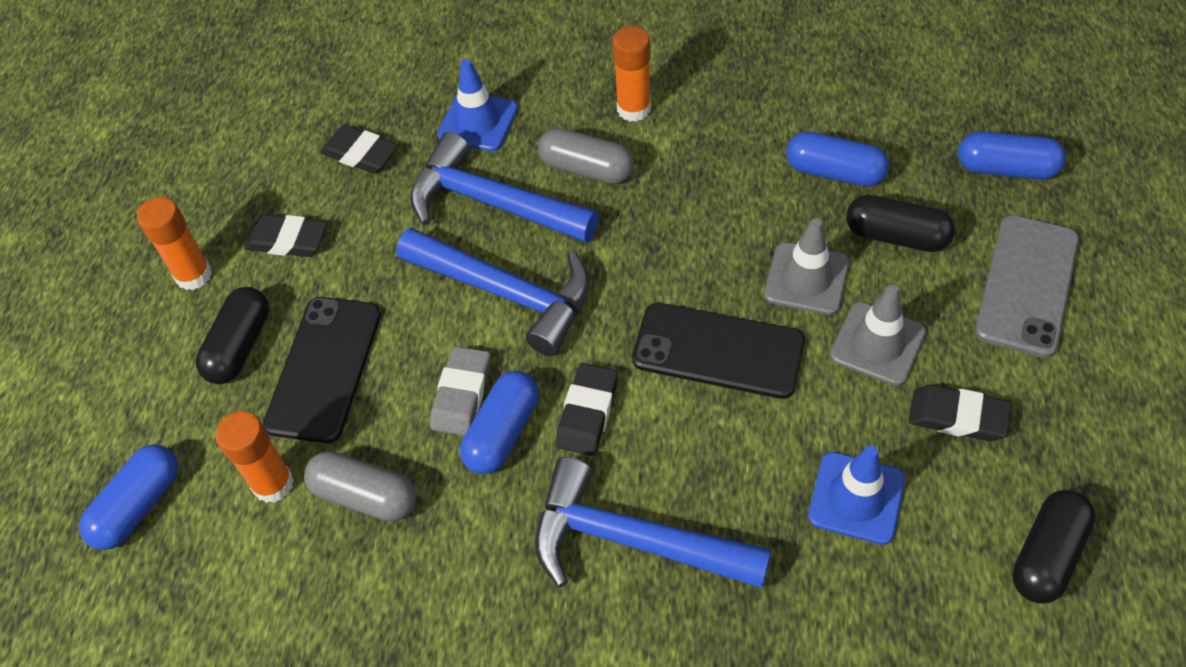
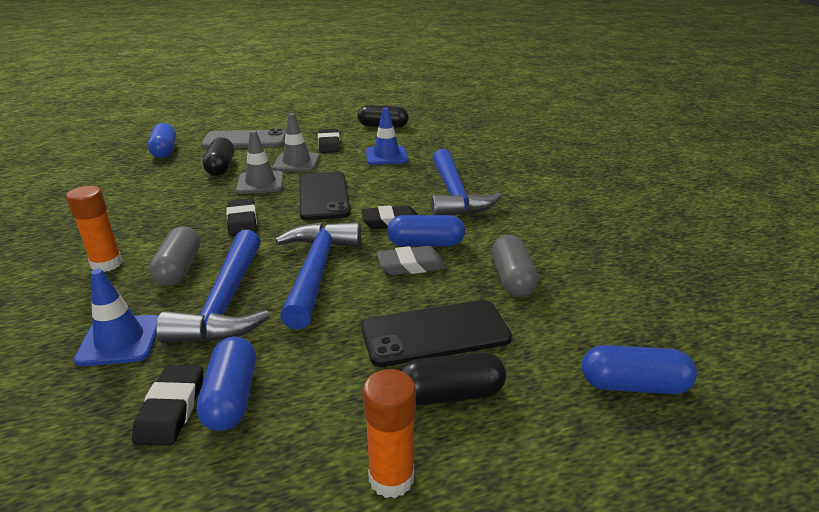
camera: 120 degrees left, 25 degrees down
(273, 484) = (544, 320): orange glue stick -> none
(288, 240) = (311, 416): black eraser -> black eraser (242, 221)
(834, 172) = (172, 188): blue capsule -> blue capsule (231, 397)

